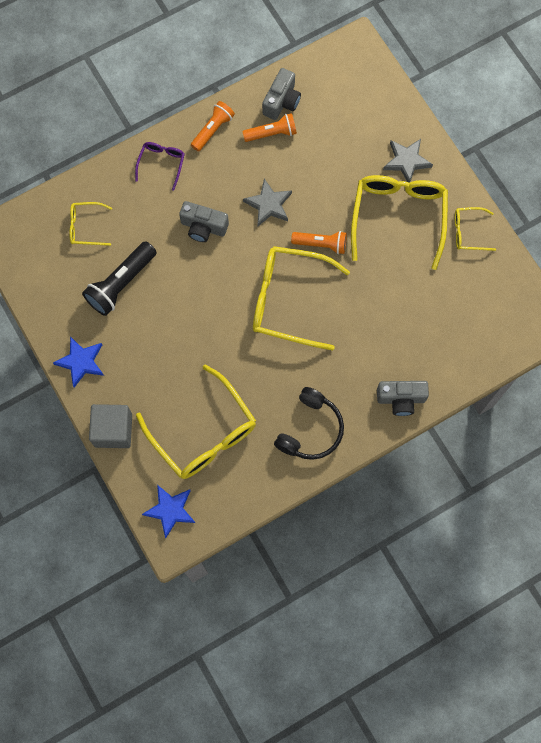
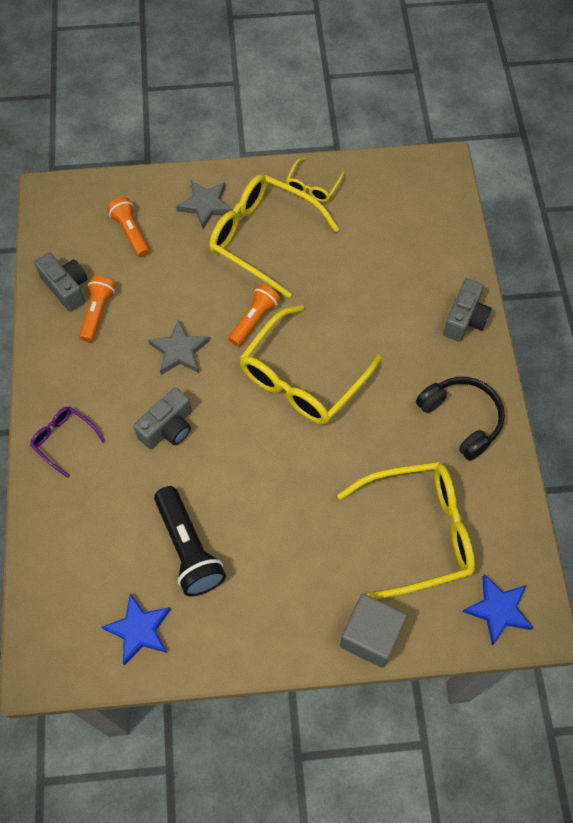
camera: 65 degrees left, 10 degrees down
(81, 362) = (265, 638): blue star -> blue star (139, 630)
(86, 227) = (93, 559): yellow glasses -> none
(213, 129) = (56, 369): orange flashlight -> orange flashlight (130, 232)

